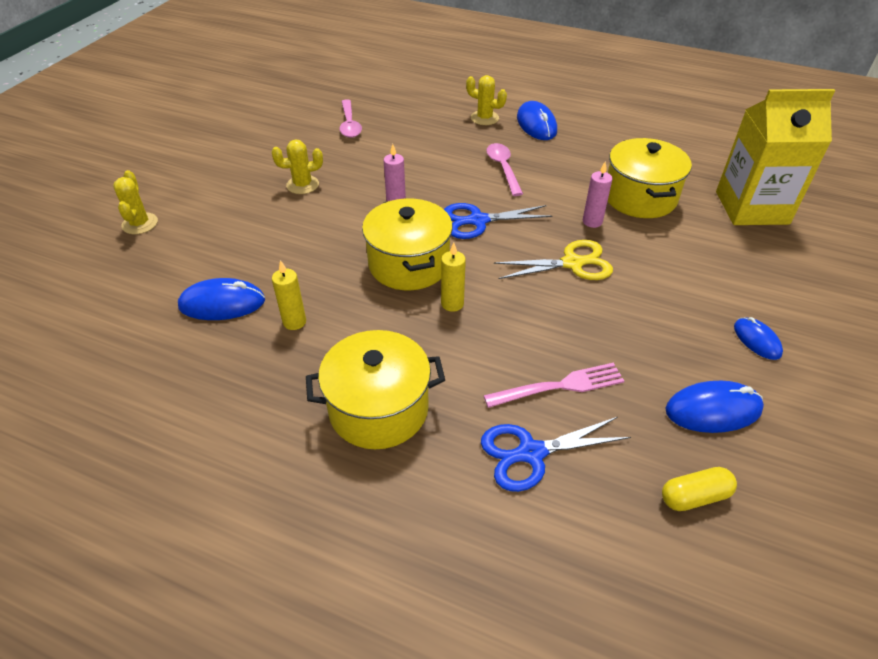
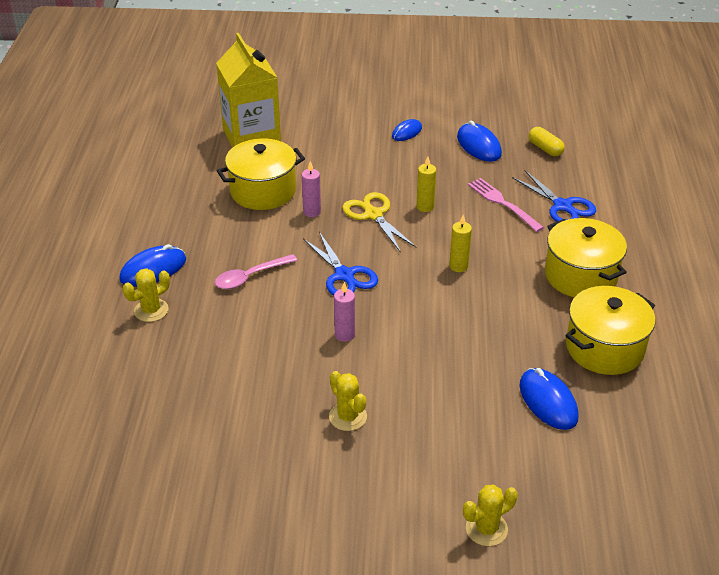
camera: 110 degrees left, 5 degrees down
(294, 322) = (536, 347): yellow candle -> yellow candle (425, 207)
(349, 124) = (203, 422): pink spoon -> none
(409, 264) = (427, 302): yellow pot -> yellow pot (604, 348)
(484, 118) = (151, 310): yellow cactus -> yellow cactus turned 45 degrees clockwise

